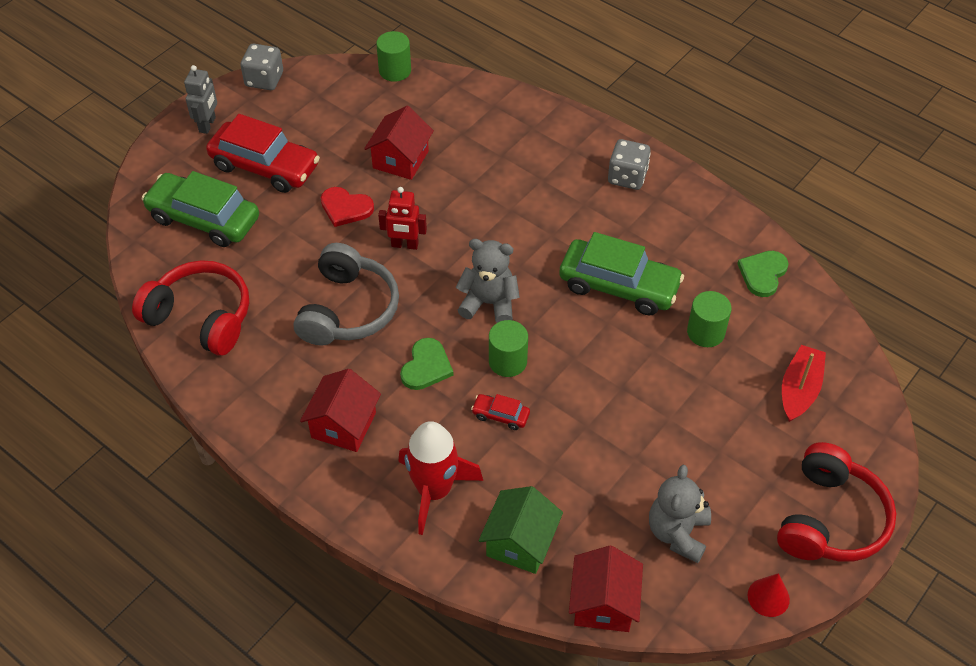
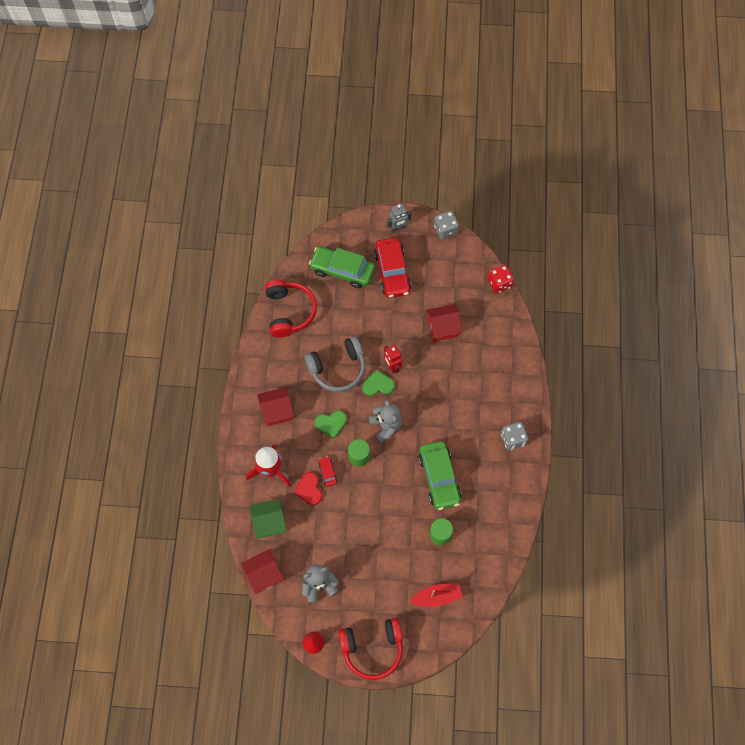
camera: 55 degrees right, 15 degrees up
(204, 219) = (342, 270): green car -> green car turned 60 degrees counterclockwise
(345, 208) = (394, 325): red heart -> red heart (309, 489)
(395, 70) = (499, 283): green cylinder -> red dice
(763, 274) = (497, 541): green heart -> green heart (378, 385)

